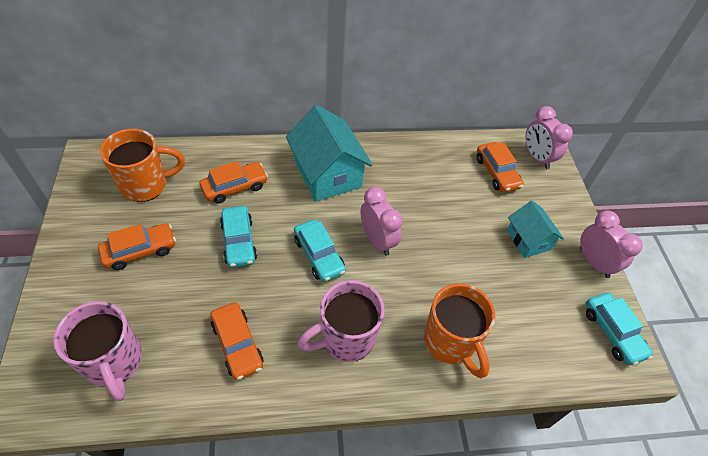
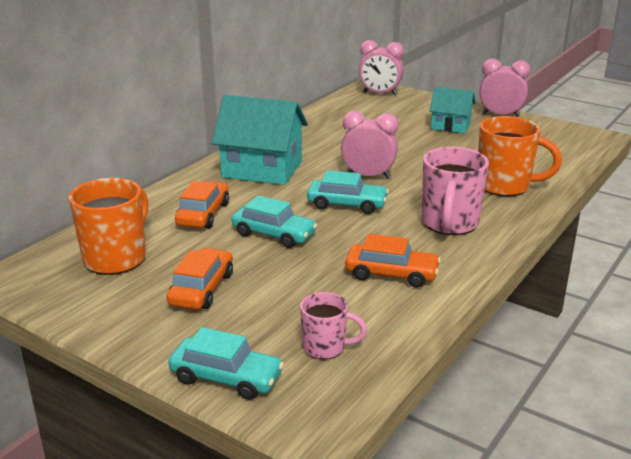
camera: 45 degrees left, 25 degrees down
(114, 363) = (326, 347): pink mug -> pink mug, size x0.58
(496, 172) = (371, 111): orange car -> none
(613, 332) = (564, 133): turquoise car -> turquoise car (226, 378)

